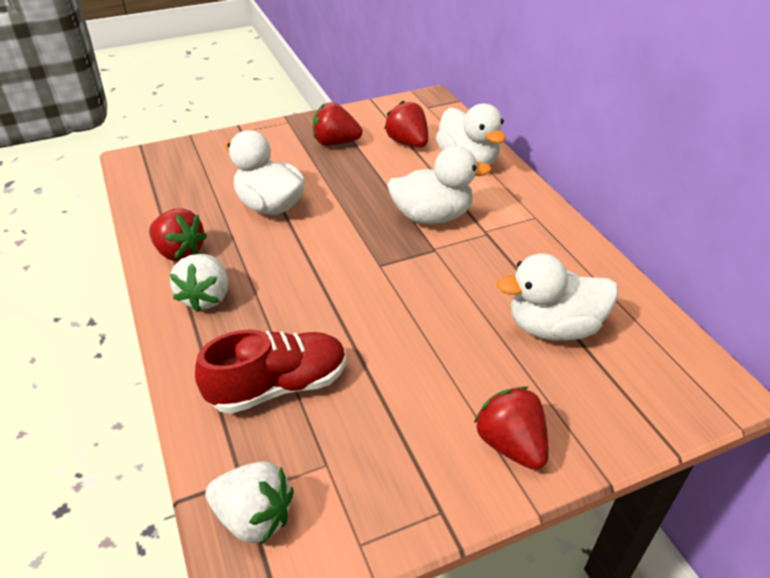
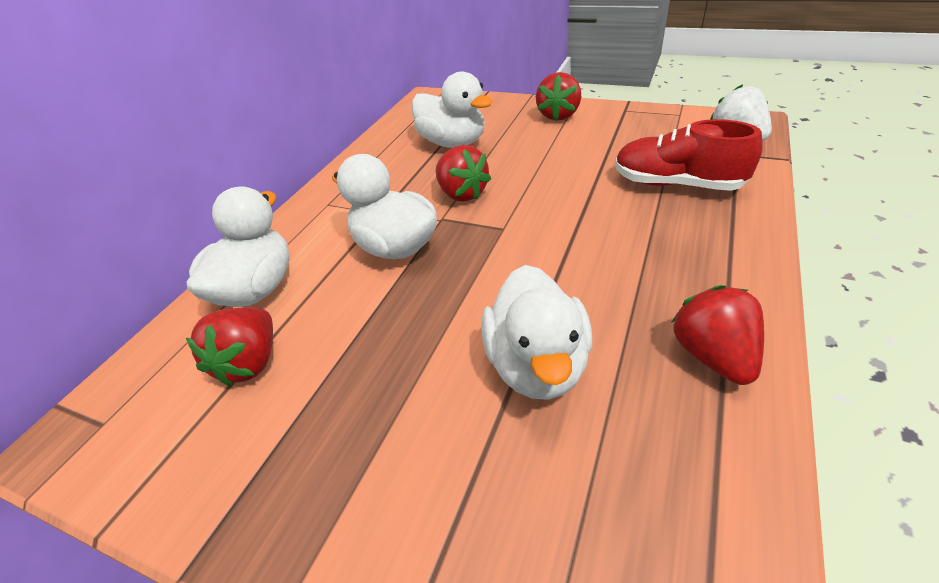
camera: 130 degrees left, 0 degrees up
(206, 297) = (703, 278): white strawberry -> none
(335, 142) = (316, 438): red strawberry -> red strawberry (462, 194)

